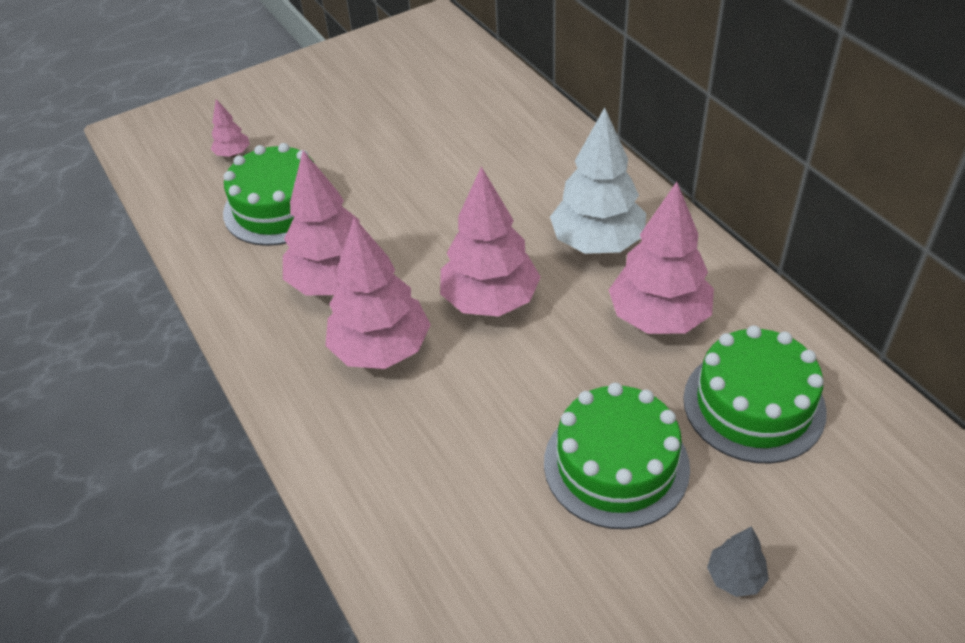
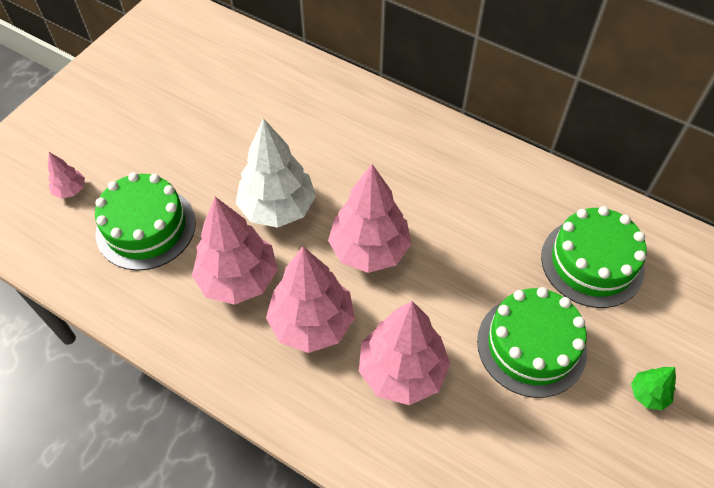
camera: 30 degrees left, 10 degrees up
(597, 242) = (418, 172): white tree -> white tree (277, 208)
(658, 317) = (495, 218): pink tree -> pink tree (402, 371)
(735, 577) = (648, 394): grey tree -> green tree

